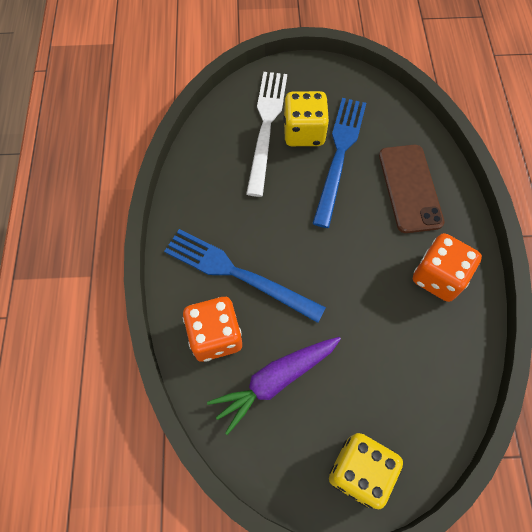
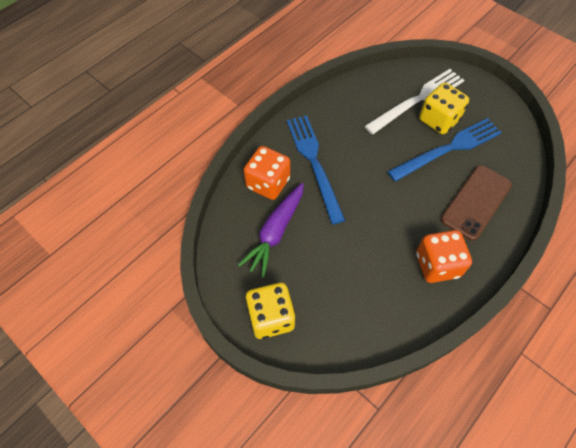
camera: 45 degrees right, 5 degrees down
(275, 380) = (275, 232): purple carrot -> purple carrot turned 75 degrees counterclockwise

